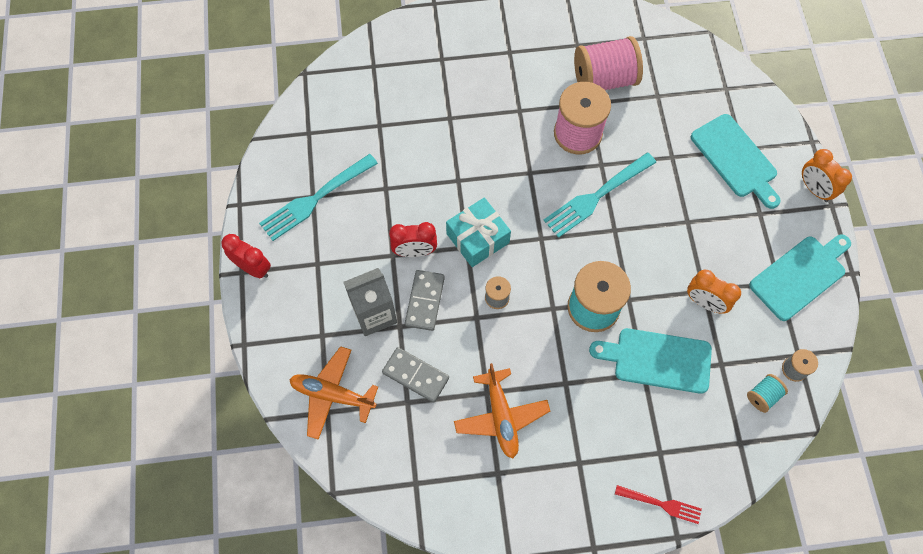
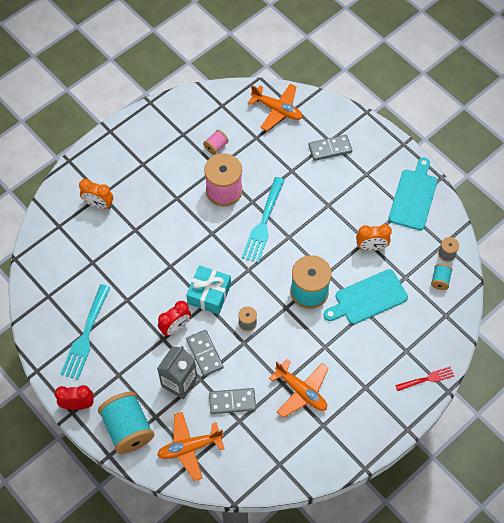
camera: 35 degrees left, 5 degrees down
(284, 329) = (128, 428): none -> turquoise spool
(604, 79) = (216, 146): pink spool -> pink spool, size x0.47
(704, 79) = (277, 110): none -> orange plane
(736, 159) = (330, 149): turquoise cutting board -> grey domino
(814, 189) = (387, 140): orange clock -> orange clock (99, 204)

